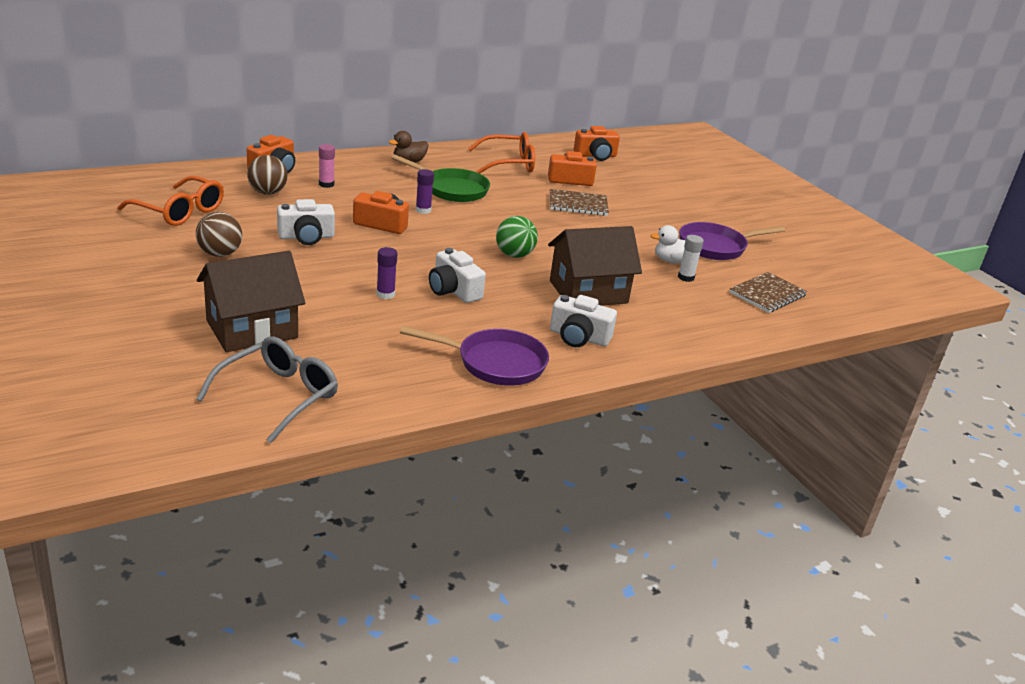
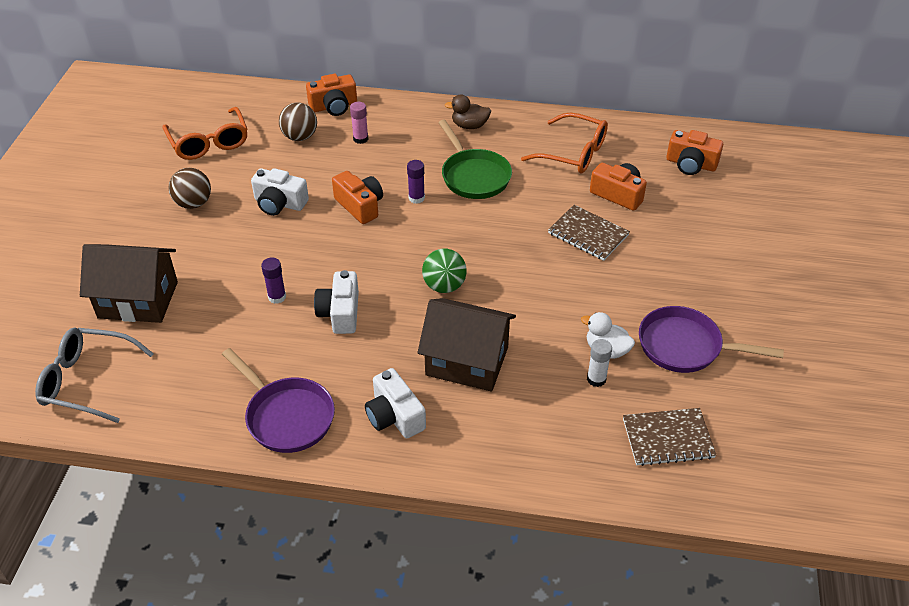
camera: 40 degrees right, 15 degrees up
(277, 396) = (89, 381): grey glasses -> grey glasses turned 150 degrees counterclockwise

